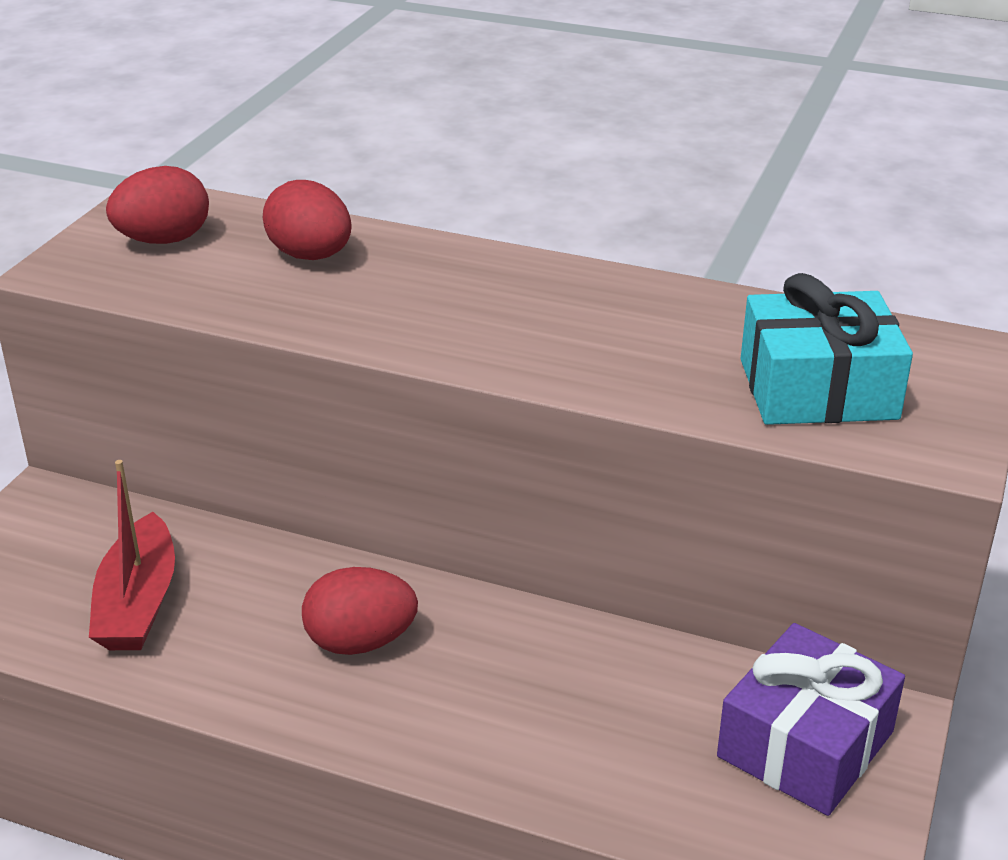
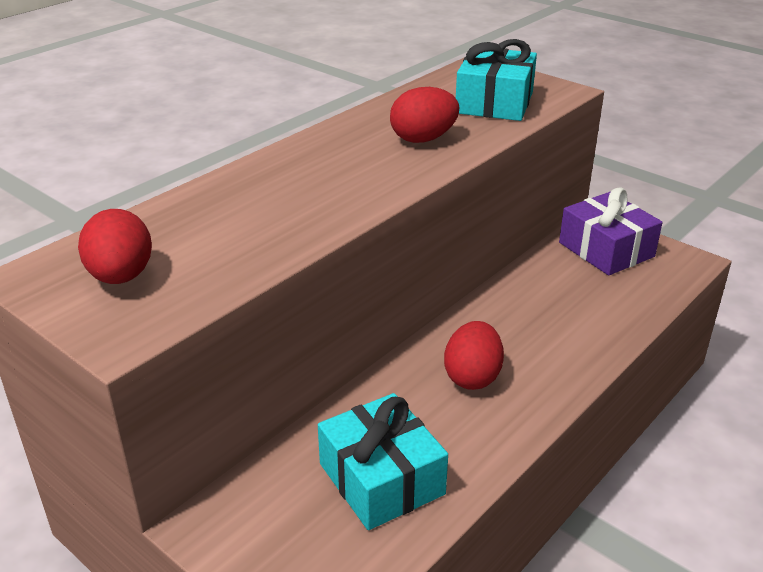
camera: 70 degrees left, 0 degrees up
(138, 603) = (381, 479): red boat -> turquoise gift
(311, 256) = (214, 217): red egg -> red egg (423, 139)

